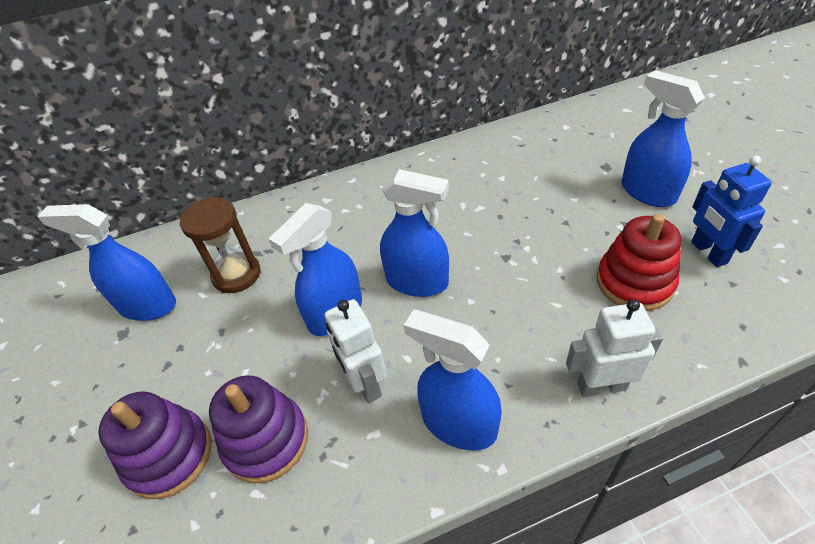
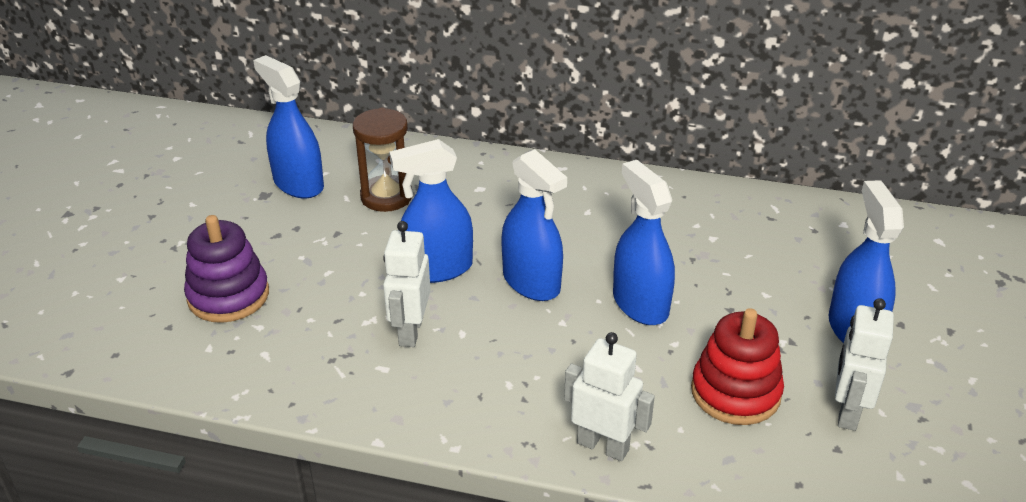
camera: 30 degrees right, 10 degrees down
(266, 440) = (301, 326): purple stacking toy -> none
(458, 424) = (454, 400): blue spray bottle -> blue spray bottle (640, 304)
(708, 252) = (847, 411): blue robot -> white robot

